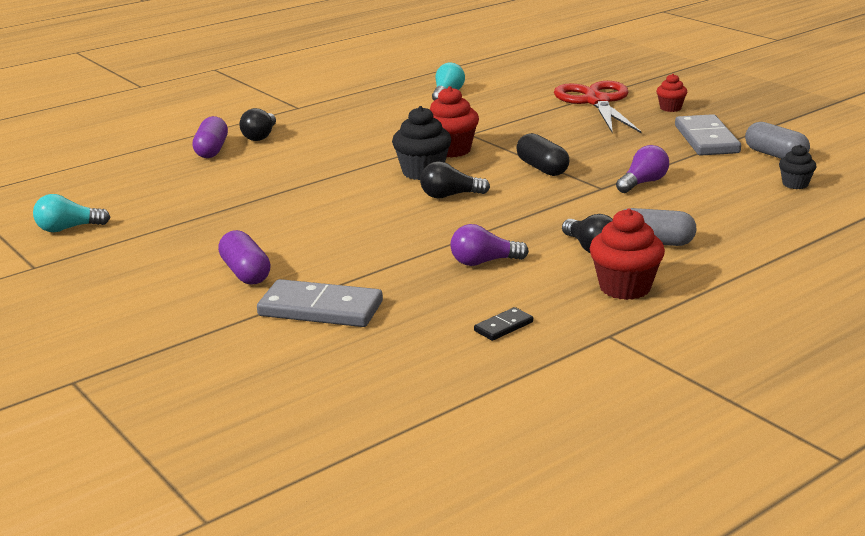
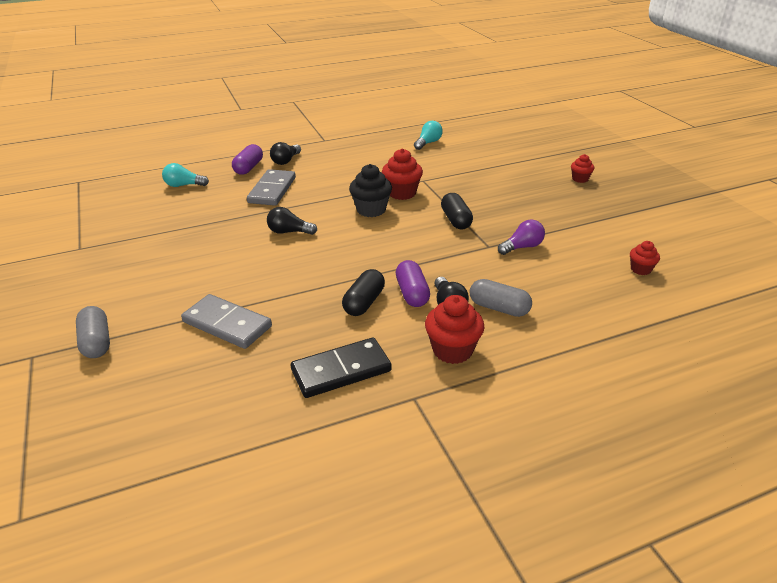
camera: 15 degrees right, 10 degrees up
(68, 228) = (121, 219): turquoise light bulb -> turquoise light bulb (184, 185)
(246, 273) = (201, 280): purple capsule -> purple capsule (412, 293)
(450, 196) = (377, 234): black light bulb -> black light bulb (289, 232)
(484, 262) = (364, 302): purple light bulb -> black capsule
(503, 326) = (341, 370): black domino -> black domino, size x2.10
(596, 102) = (528, 165): red scissors -> none
(706, 139) = (592, 213): grey domino -> grey domino (272, 190)
(775, 155) = (639, 237): grey capsule -> grey capsule (96, 342)
(795, 184) = (640, 269): black cupcake -> red cupcake

